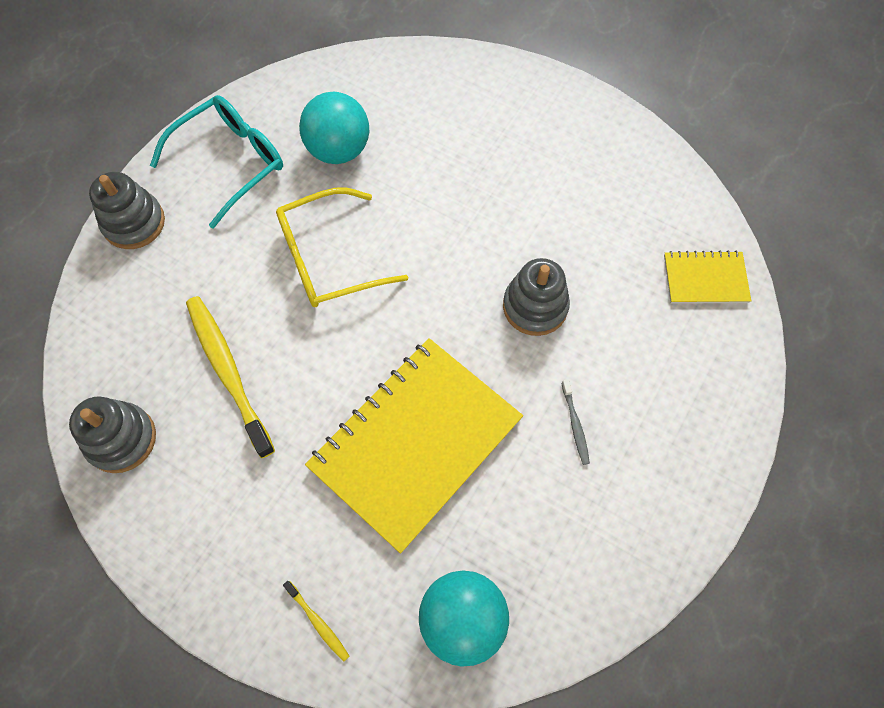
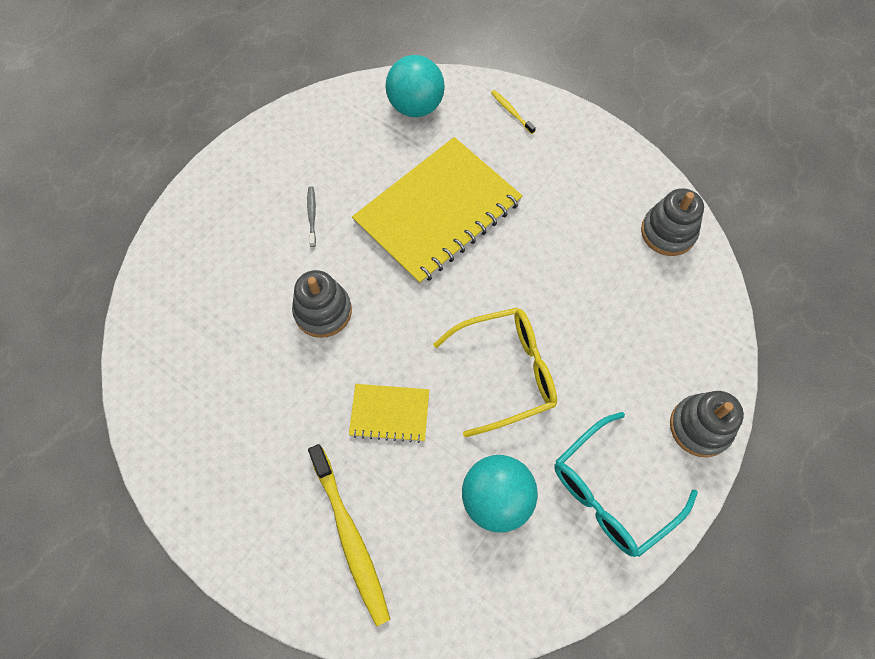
camera: 175 degrees left, 0 degrees up
(228, 372) = (589, 276): yellow toothbrush -> yellow toothbrush (350, 537)
(705, 279) = (164, 324): yellow notebook -> yellow notebook (389, 413)

